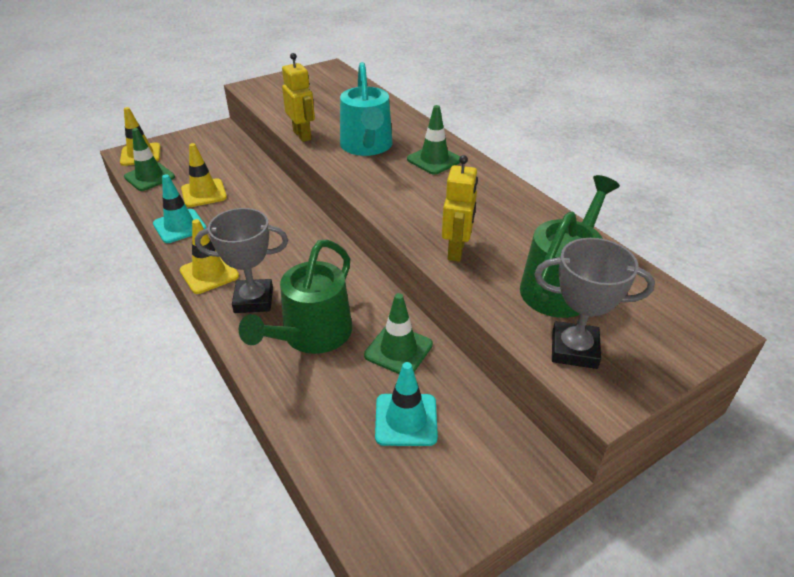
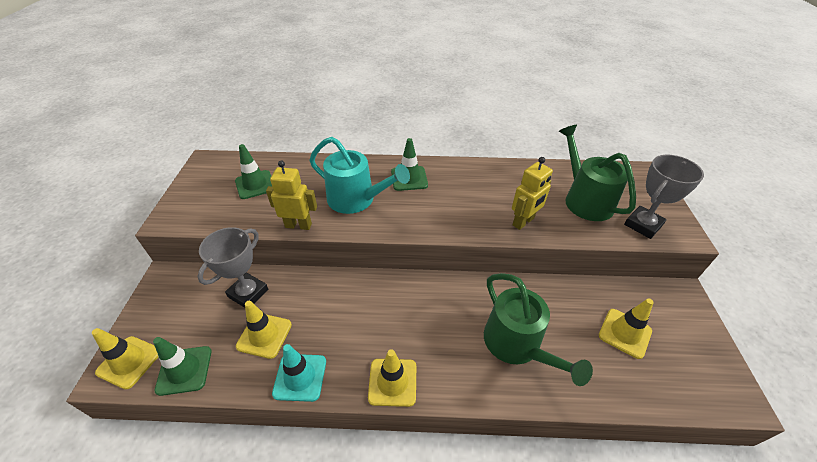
camera: 55 degrees left, 5 degrees up
(253, 300) = (452, 364): grey trophy -> grey trophy (248, 293)
(398, 350) = (558, 304): green traffic cone -> green traffic cone (255, 185)
(406, 420) = (624, 333): turquoise traffic cone -> yellow traffic cone
(456, 251) = (523, 222): yellow robot -> yellow robot turned 90 degrees clockwise

